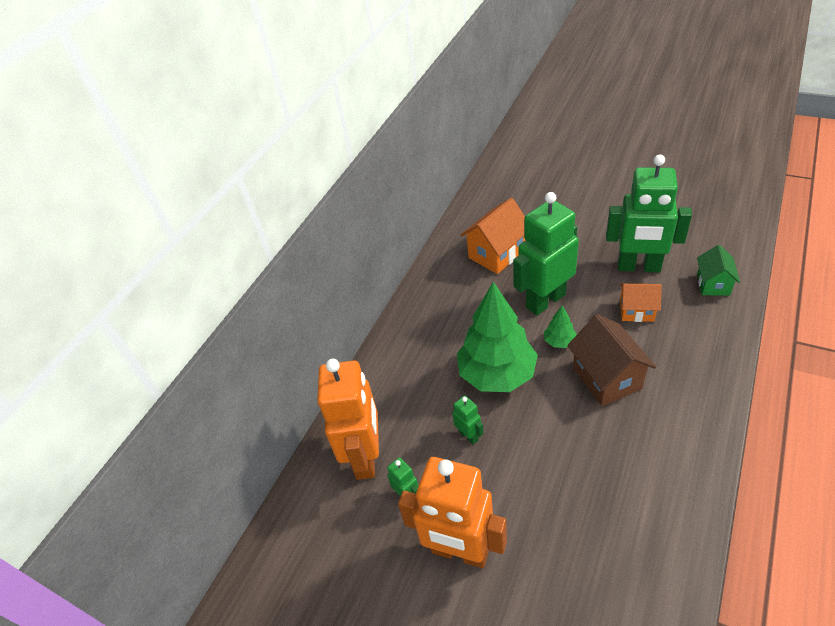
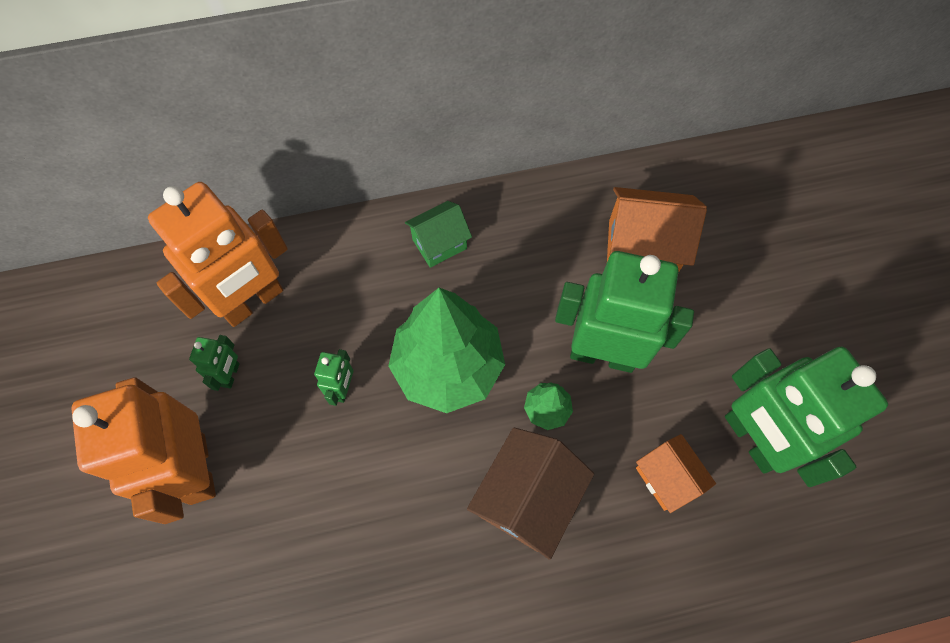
camera: 45 degrees right, 20 degrees up
(713, 284) = (794, 558): green house -> green house (439, 244)

